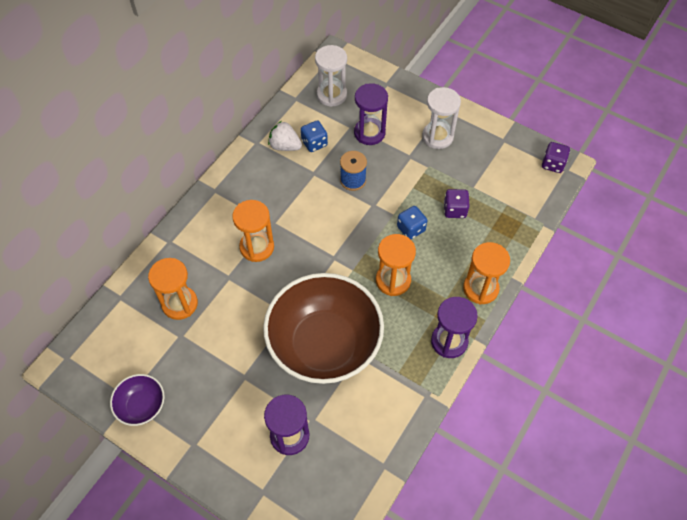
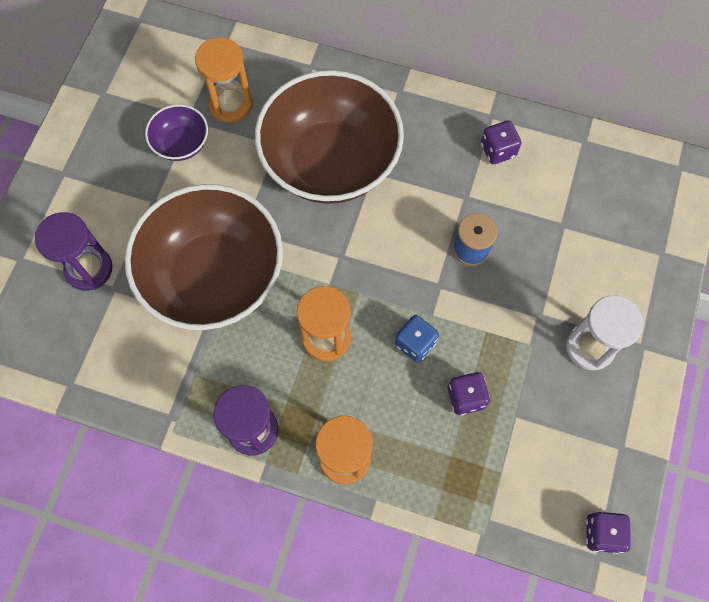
camera: 75 degrees right, 10 degrees up
(142, 406) = (98, 108): purple bowl -> purple bowl (181, 144)
(257, 247) = (330, 162): orange hourglass -> brown bowl
(285, 146) = (498, 150): white strawberry -> purple dice
(314, 143) = (516, 185): blue dice -> none
(331, 95) = (609, 185): white hourglass -> none
(369, 133) = (561, 251): purple hourglass -> none

